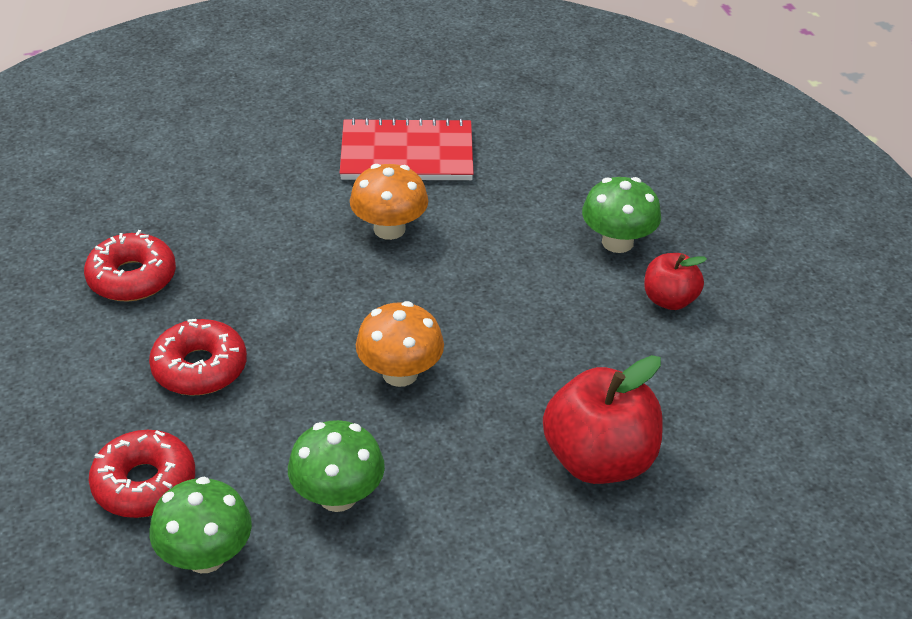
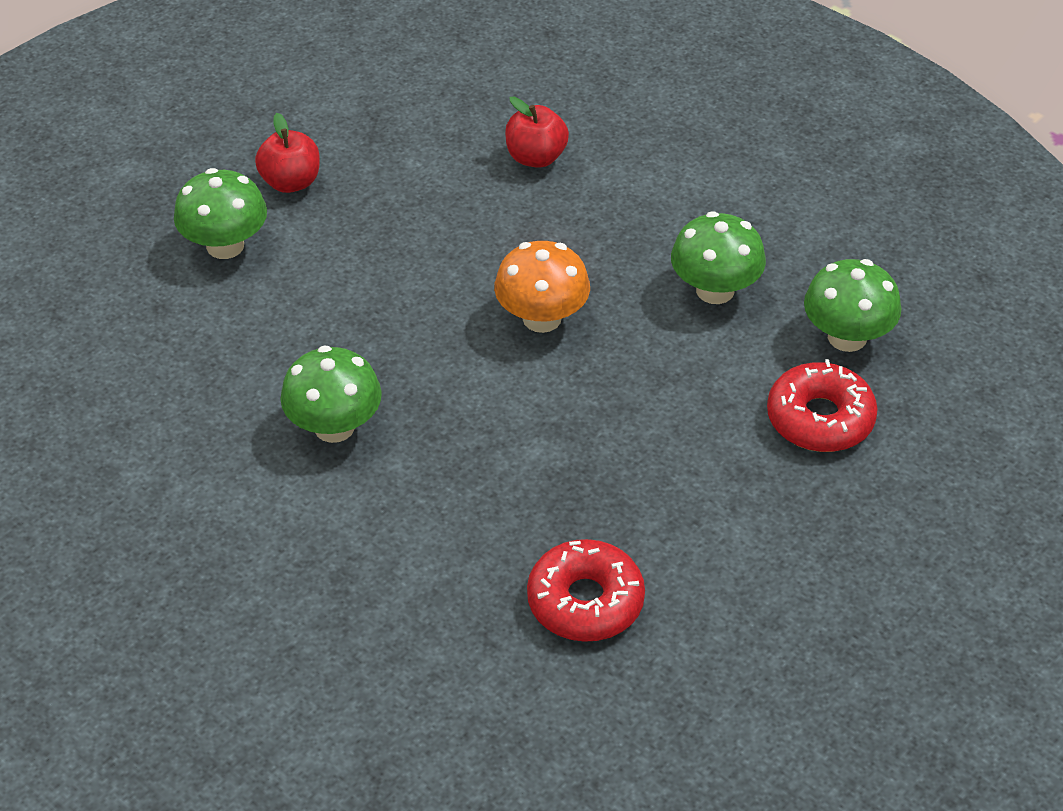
camera: 120 degrees left, 5 degrees up
(199, 368) = (659, 464): red donut -> none
(389, 229) = (334, 427): orange mushroom -> green mushroom
(407, 154) = (180, 479): red notebook -> none
(599, 460) = (536, 157): red apple -> red apple, size x0.56

